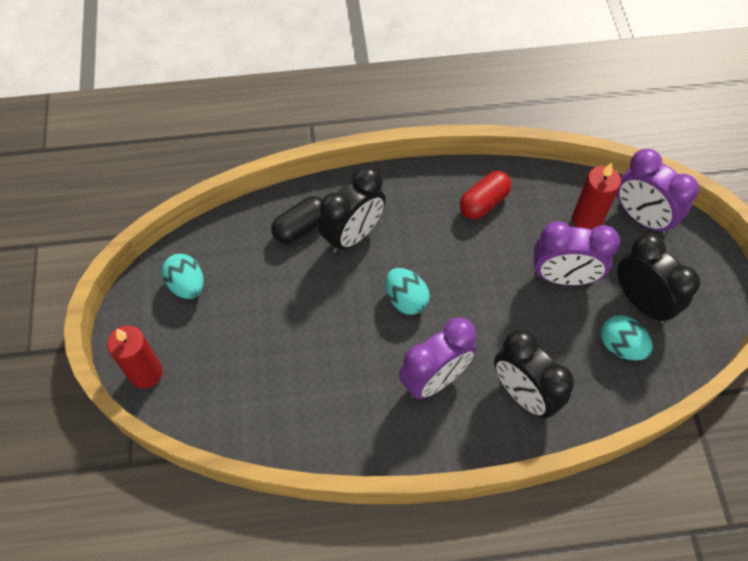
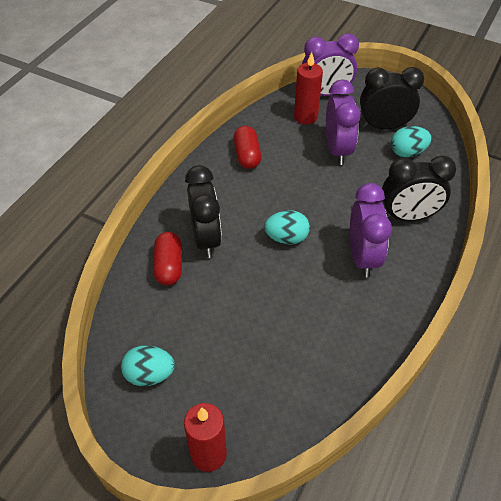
camera: 55 degrees left, 10 degrees down
(301, 227) = (169, 266): black capsule -> red capsule
(563, 277) = (337, 150): purple clock -> purple clock turned 45 degrees counterclockwise

